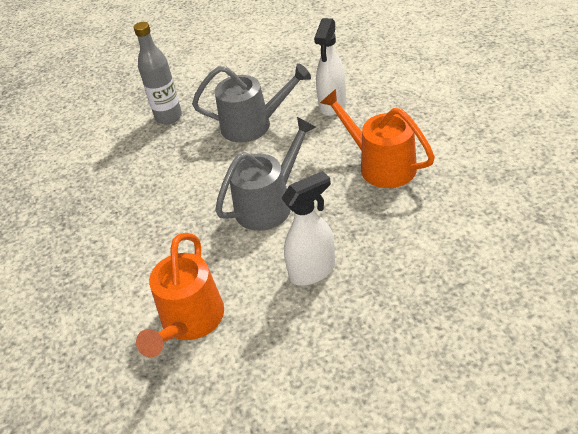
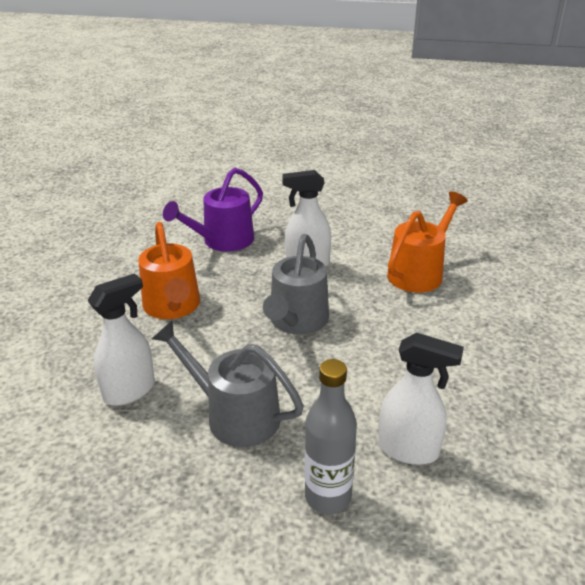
camera: 155 degrees left, 10 degrees down
(133, 158) = (409, 450): none -> white spray bottle
(269, 204) = (297, 321): grey watering can -> grey watering can turned 60 degrees counterclockwise
(429, 255) = (223, 241): none -> purple watering can

